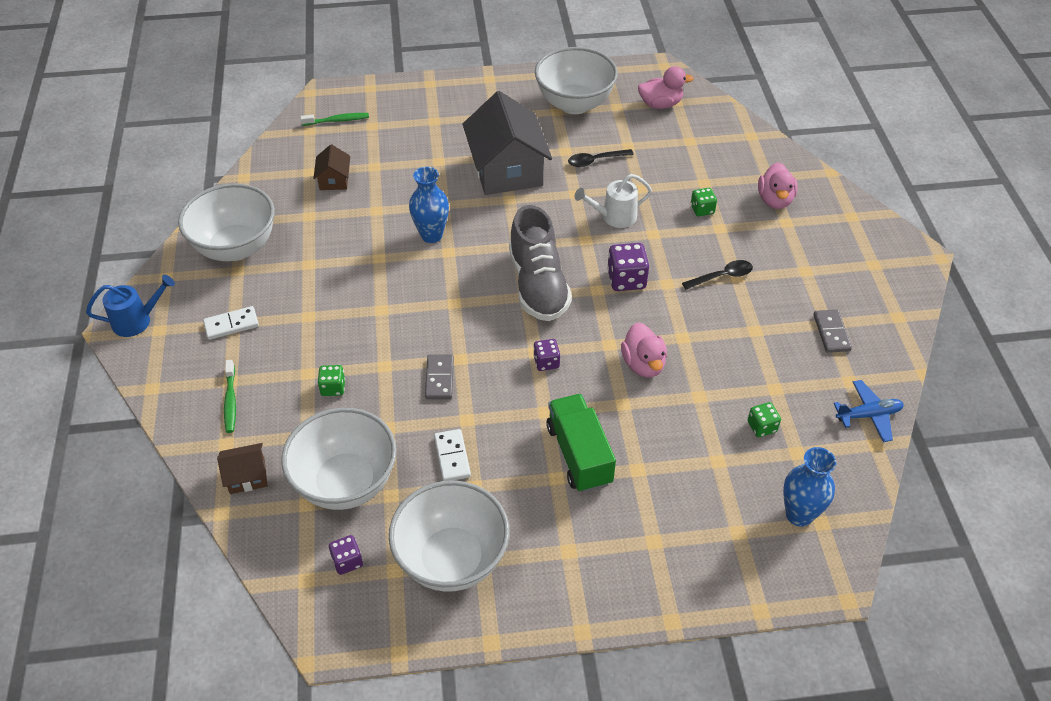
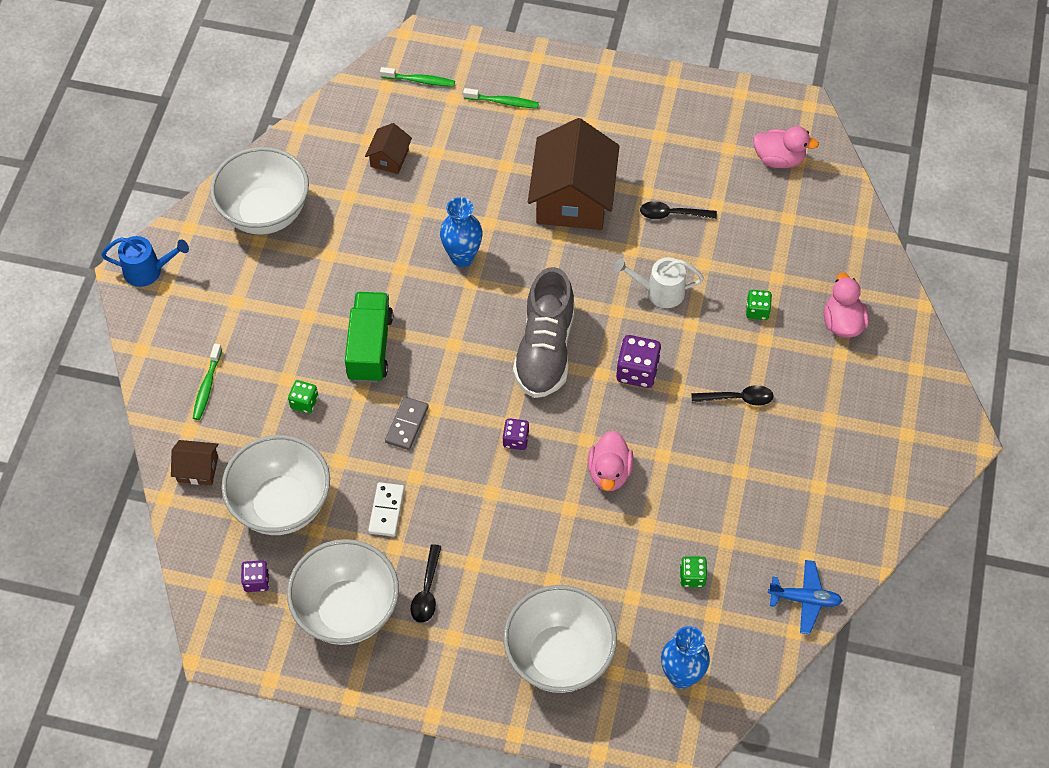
camera: 20 degrees right, 10 degrees up
(231, 325) = (233, 303): white domino -> none
(416, 119) = (503, 102): none -> green toothbrush
(507, 170) = (572, 198): grey house -> brown house
(523, 516) = (427, 591): none -> black spoon
(574, 104) = (683, 131): white bowl -> white bowl (559, 657)
(579, 455) = (504, 547): green truck -> green truck (370, 347)
(775, 200) = (842, 323): pink duck -> pink duck turned 150 degrees clockwise
(831, 333) = (817, 498): grey domino -> none

